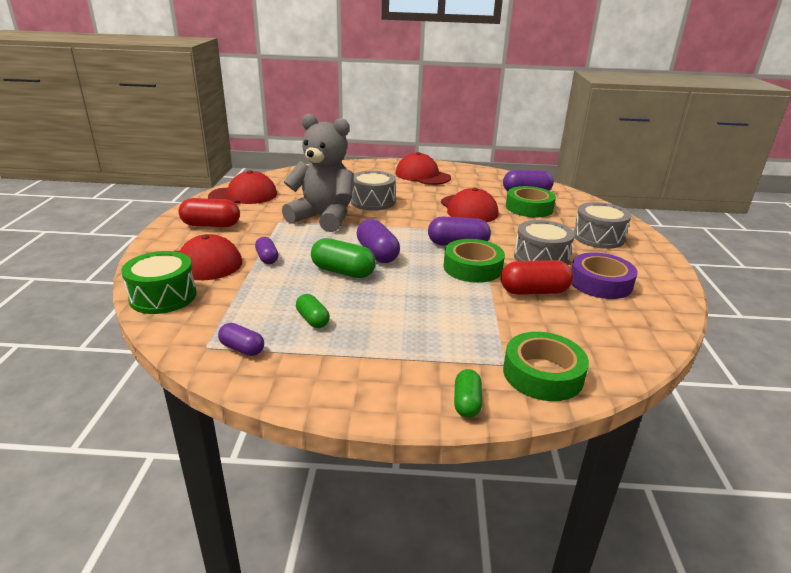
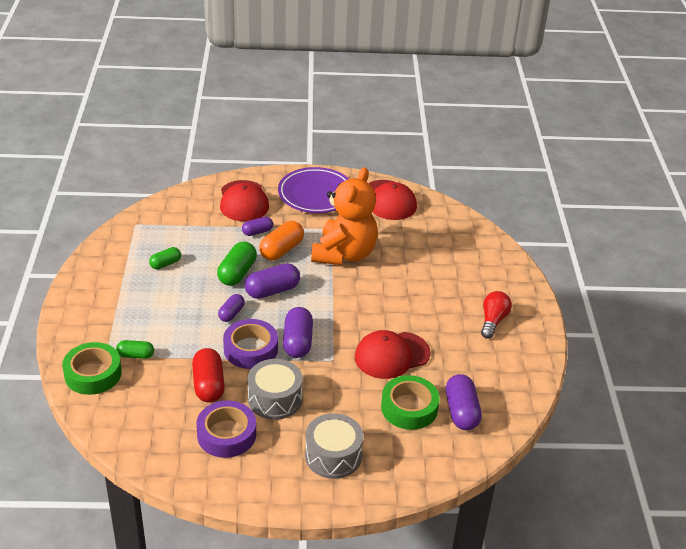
camera: 85 degrees right, 10 degrees up
(163, 296) = (196, 196): green drum -> none
(211, 225) = (316, 194): red capsule -> purple plate
(242, 349) = (132, 238): purple capsule -> purple capsule (231, 313)
(307, 246) = (281, 250): none -> orange capsule
(323, 218) = (344, 254): grey teddy bear -> orange teddy bear
(372, 201) = (395, 283): grey drum -> none
(422, 175) = (493, 321): red cap -> red light bulb
(466, 403) = (68, 335): green capsule -> green capsule (136, 355)
(472, 268) = (250, 349): green tape -> purple tape

